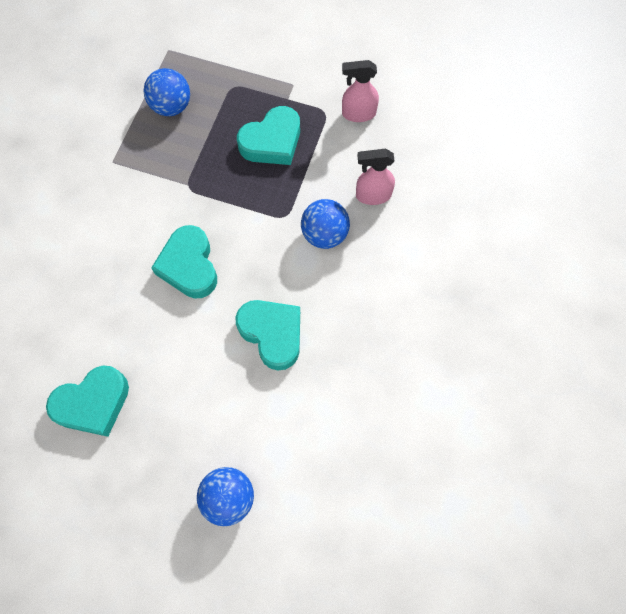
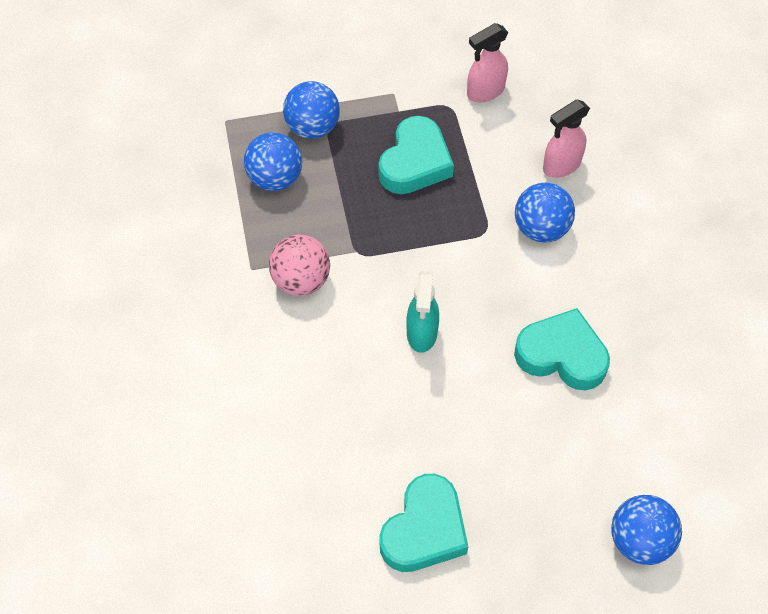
camera: 30 degrees left, 10 degrees down
(138, 186) = (301, 280): none -> pink ball
(189, 266) = (422, 333): turquoise heart -> turquoise spray bottle
(221, 82) = (312, 127): none -> blue ball

